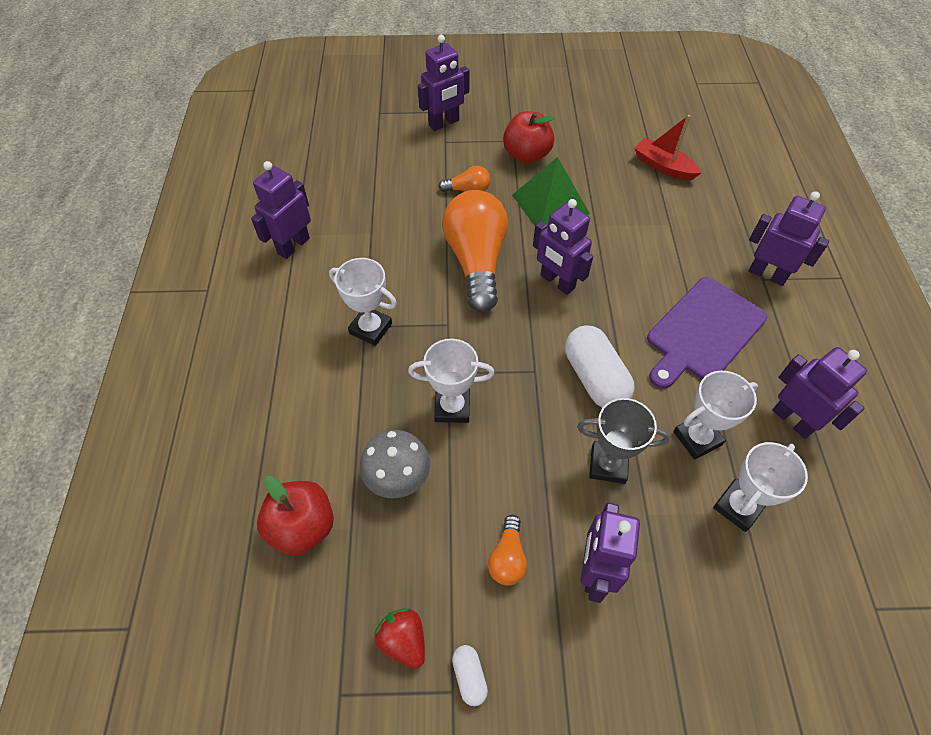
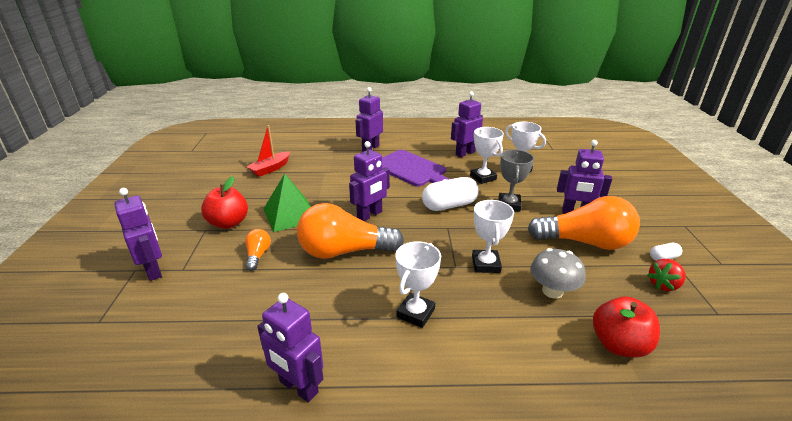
camera: 90 degrees left, 25 degrees down
(507, 558) = (585, 242): orange light bulb -> orange light bulb, size x2.22

